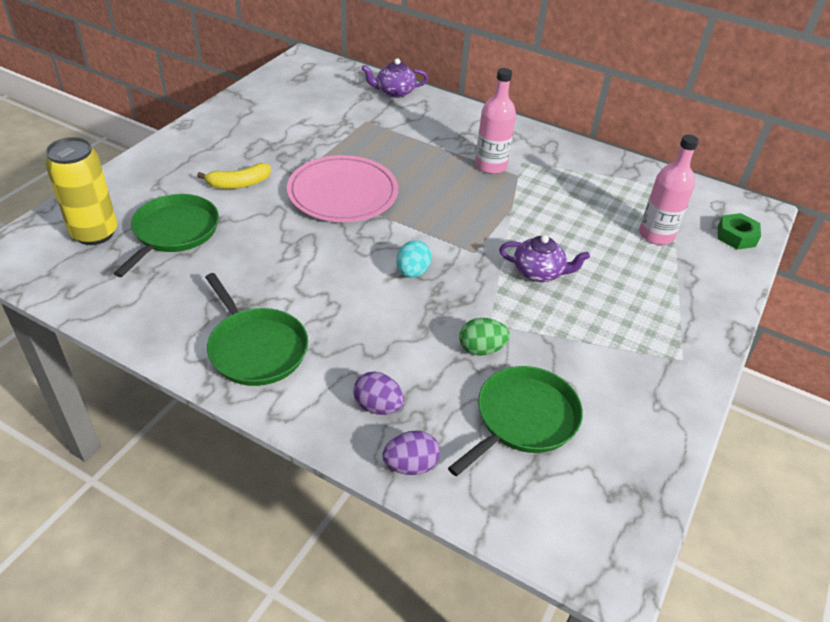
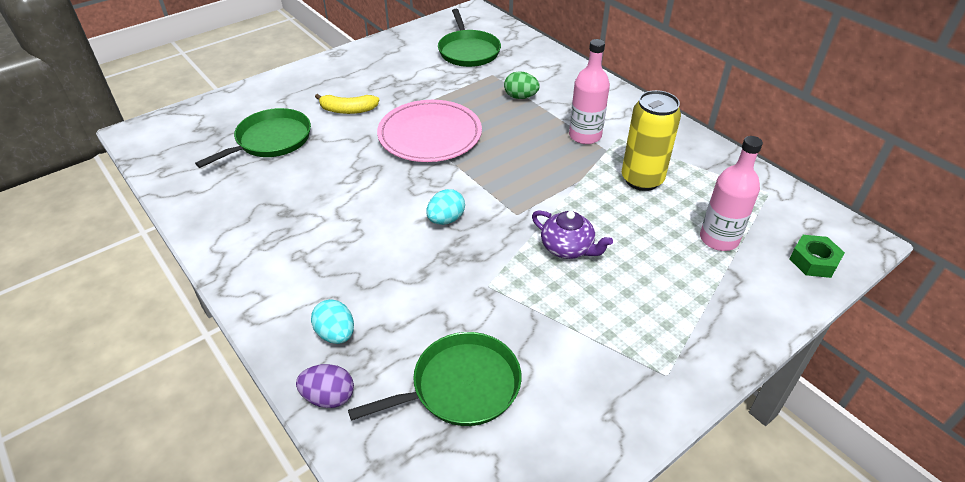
camera: 25 degrees right, 0 degrees up
(94, 233) = (212, 129): yellow can -> yellow can (642, 179)
(256, 348) = (269, 254): green pan -> green pan (468, 51)
(378, 406) = (336, 334): purple egg -> turquoise egg
(394, 92) = (535, 53): purple teapot -> none
(481, 349) = (464, 307): green egg -> green egg (520, 97)

